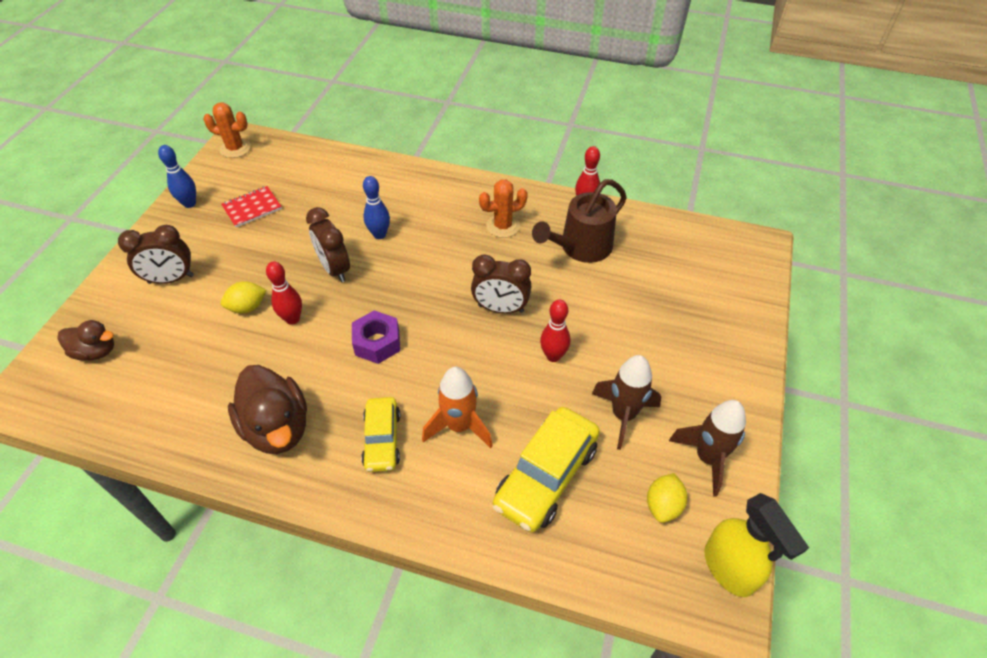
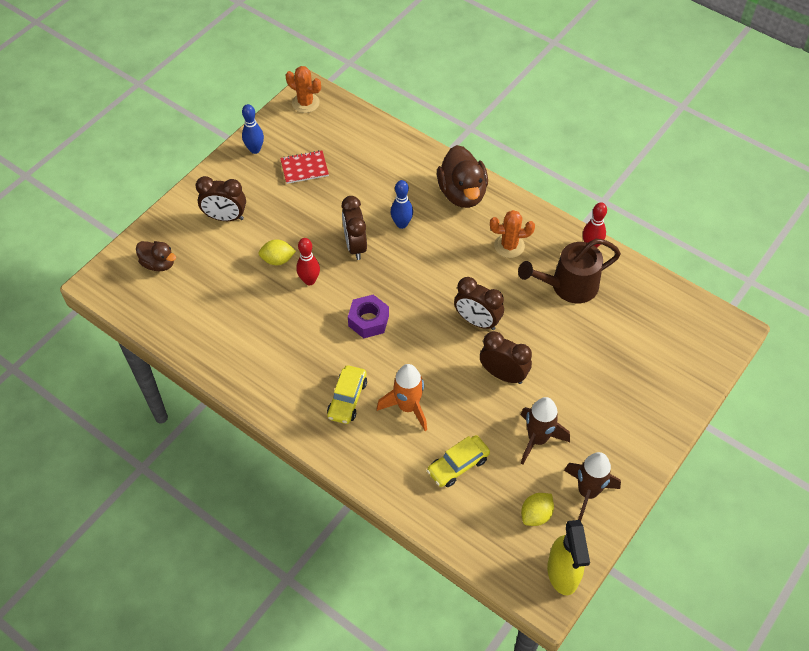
camera: 20 degrees right, 5 degrees up
(277, 427) = (274, 365): brown duck -> brown duck (462, 193)
(546, 476) = (458, 465): yellow car -> yellow car, size x0.63
(553, 356) = (503, 374): red bowling pin -> brown clock

